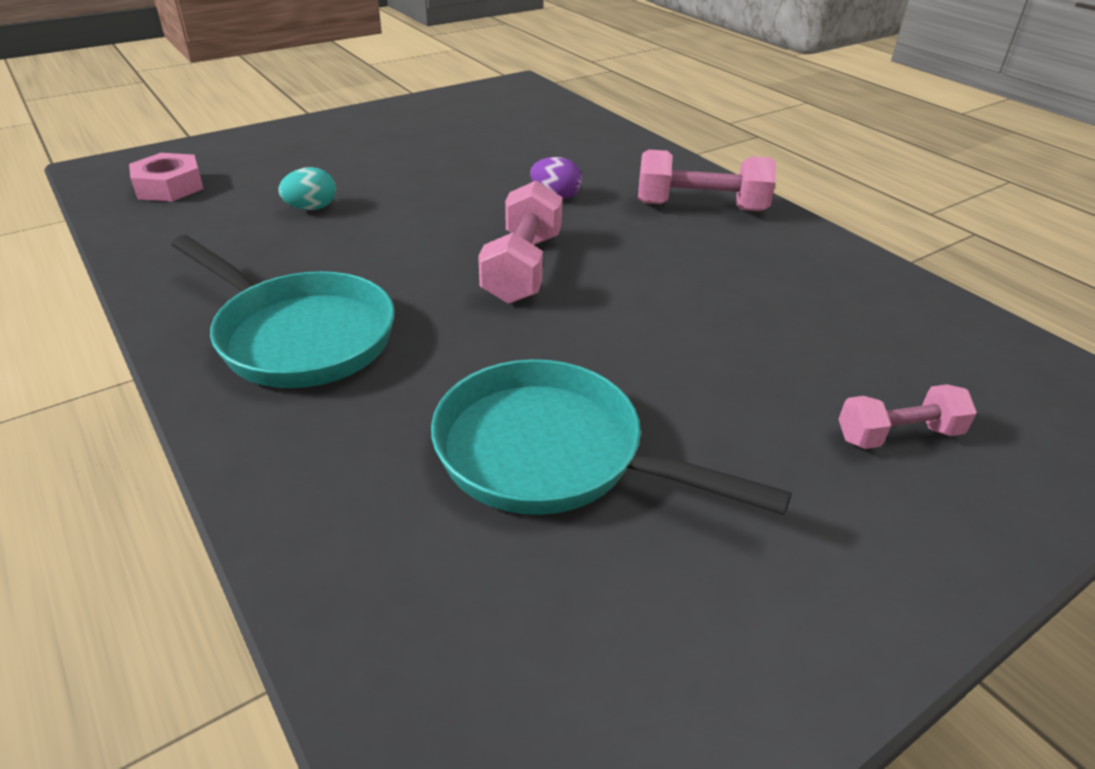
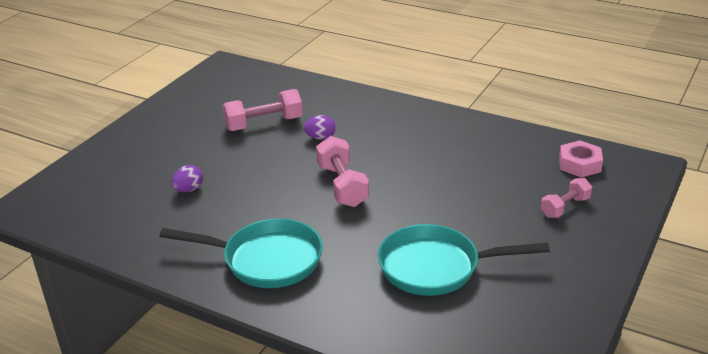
camera: 25 degrees left, 5 degrees down
(169, 186) = (82, 205): pink nut -> pink nut (579, 164)
(311, 208) = (189, 190): turquoise egg -> purple egg
(700, 207) = (402, 120): pink dumbbell -> pink dumbbell (264, 124)

